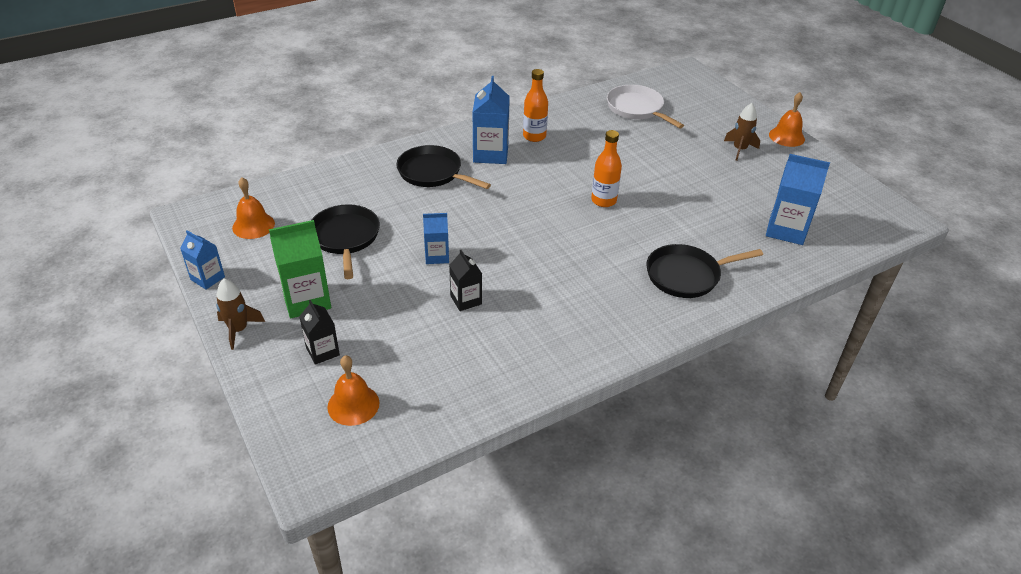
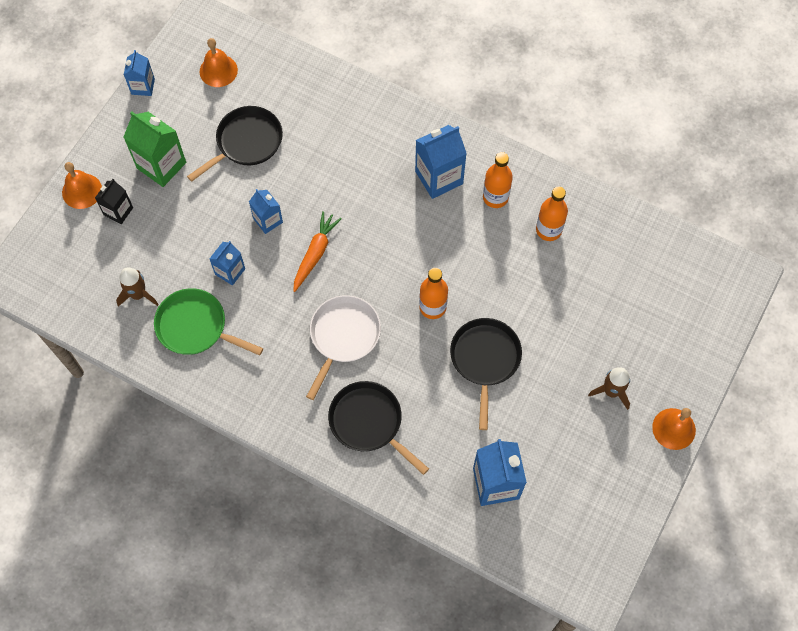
camera: 60 degrees right, 25 degrees up
(238, 330) = (106, 145): brown rocket -> brown rocket (138, 294)
(353, 404) = (82, 263): orange bell -> orange bell (82, 191)
(433, 173) = (376, 150): black pan -> black pan (485, 360)
(466, 300) = (230, 271): black carton -> blue carton
(497, 242) = (315, 253): none -> orange carrot
(504, 347) = (195, 327): none -> green pan
(584, 125) = (548, 230): none -> orange bottle
(637, 109) = (618, 262): white pan -> white pan (343, 336)

